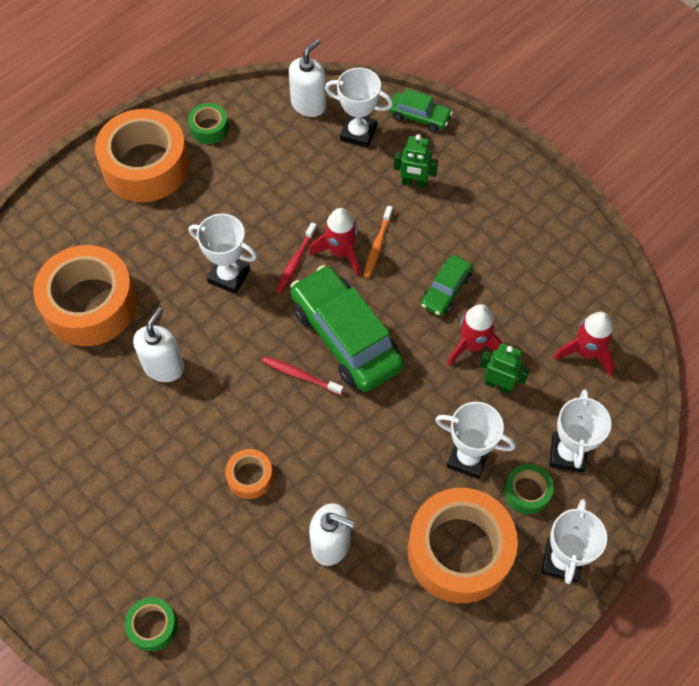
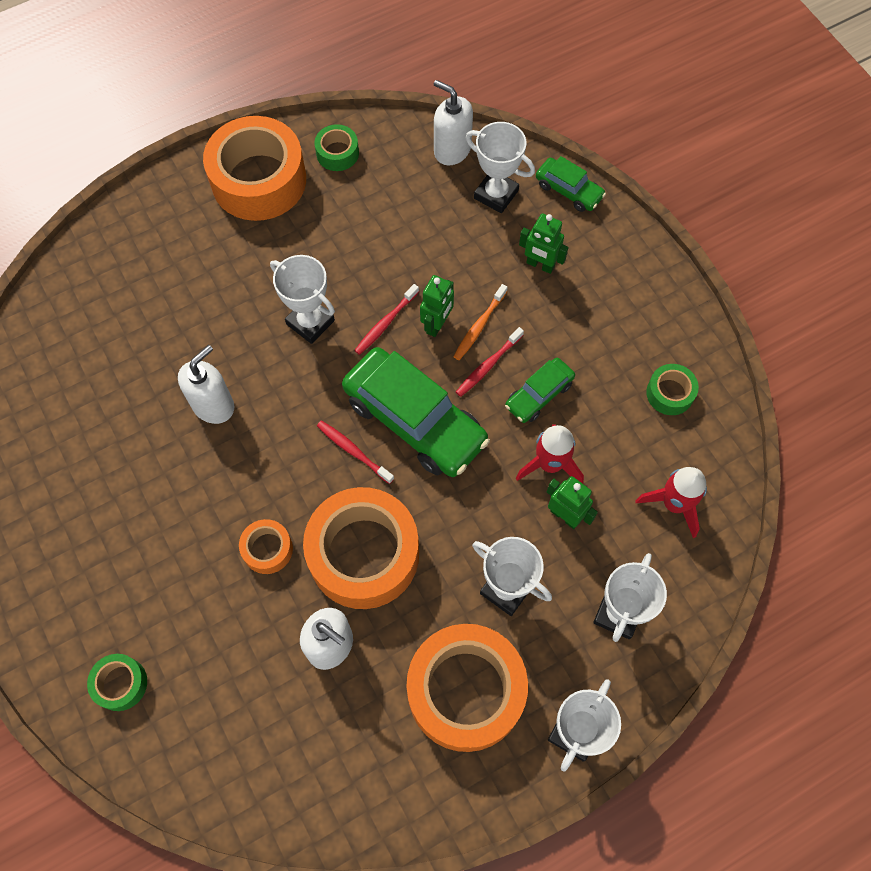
camera: 15 degrees right, 5 degrees up
(90, 305) = (157, 319): orange tape -> orange tape (364, 554)
(309, 104) = (452, 150): white soap dispenser -> white soap dispenser turned 105 degrees counterclockwise
(340, 252) = (437, 324): red rocket -> green robot
(346, 337) = (414, 420): green car -> green car turned 150 degrees clockwise
(395, 276) = (488, 365): none -> red toothbrush
(527, 492) = (559, 645): green tape -> green tape (670, 393)

